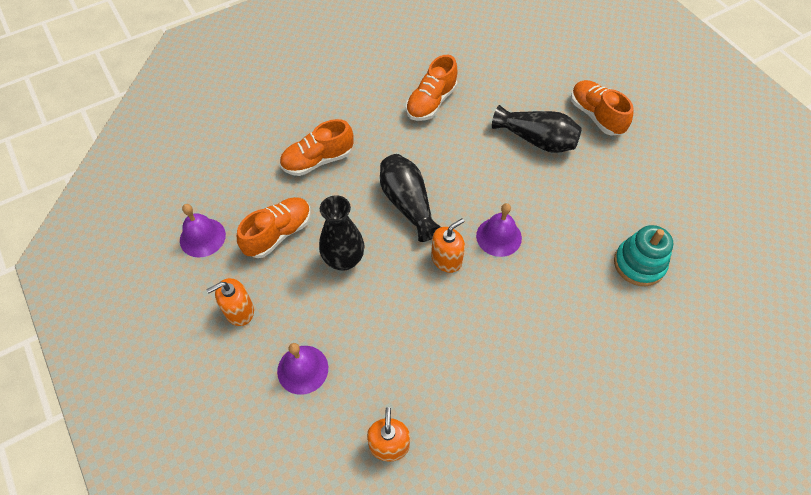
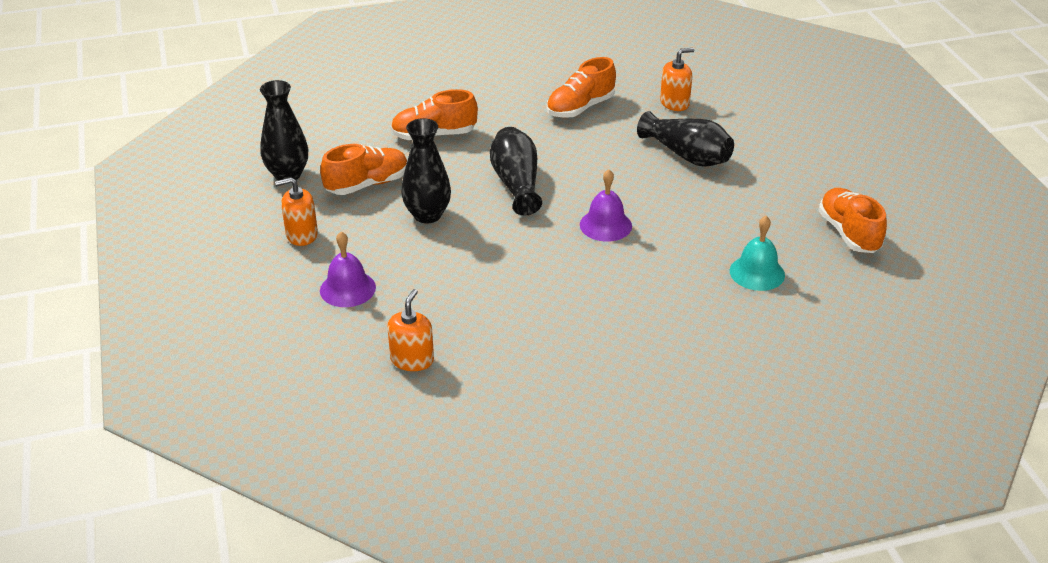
camera: 15 degrees right, 20 degrees down
(202, 237) = (287, 174): purple bell -> black vase
(446, 259) = (539, 233): orange soap dispenser -> orange soap dispenser (674, 103)
(596, 116) = (767, 146): orange shoe -> orange shoe (849, 233)
(639, 264) = (757, 273): turquoise stacking toy -> turquoise bell

